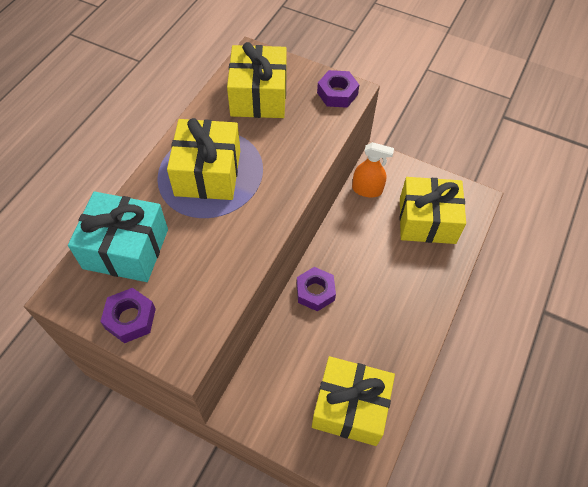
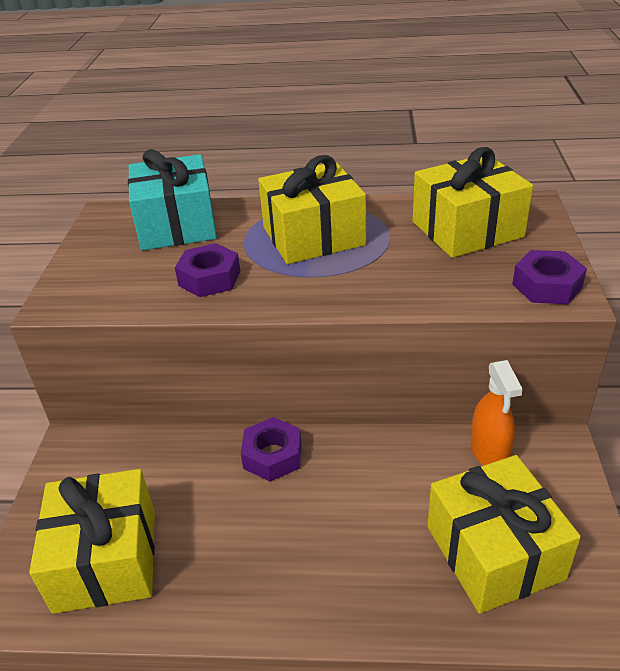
camera: 70 degrees right, 20 degrees down
(130, 318) = (92, 256): purple nut -> purple nut (209, 278)

